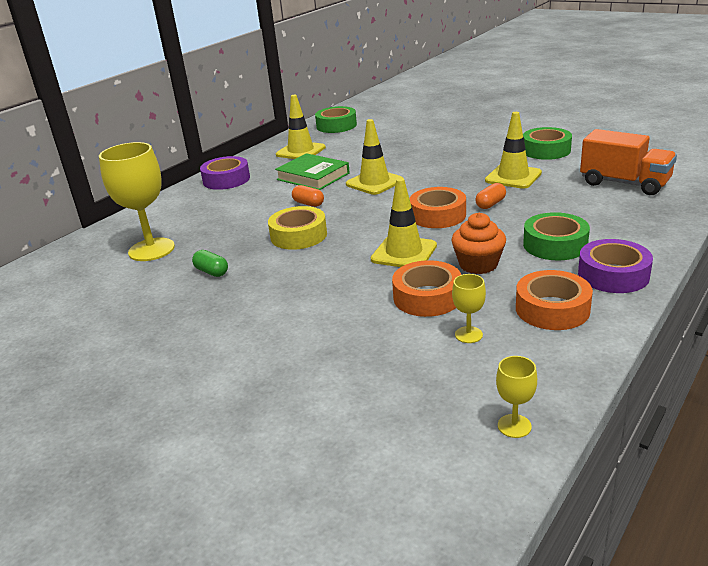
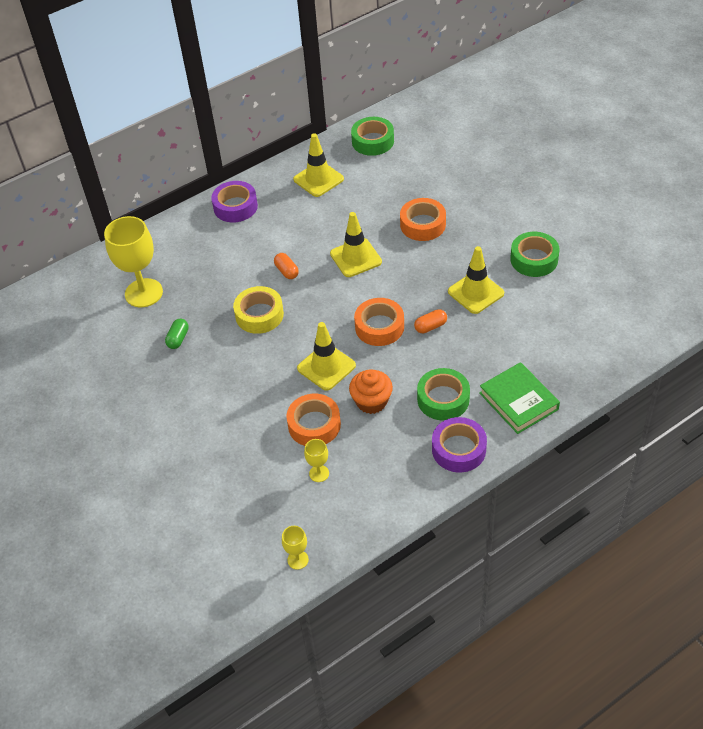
camera: 20 degrees right, 20 degrees up
(211, 272) = (178, 339): green capsule -> green capsule turned 45 degrees clockwise
(313, 176) = (309, 228): green book -> green book (518, 401)
(552, 309) = (390, 469): orange tape -> orange tape (423, 224)
(624, 183) = (560, 337): orange truck -> none

